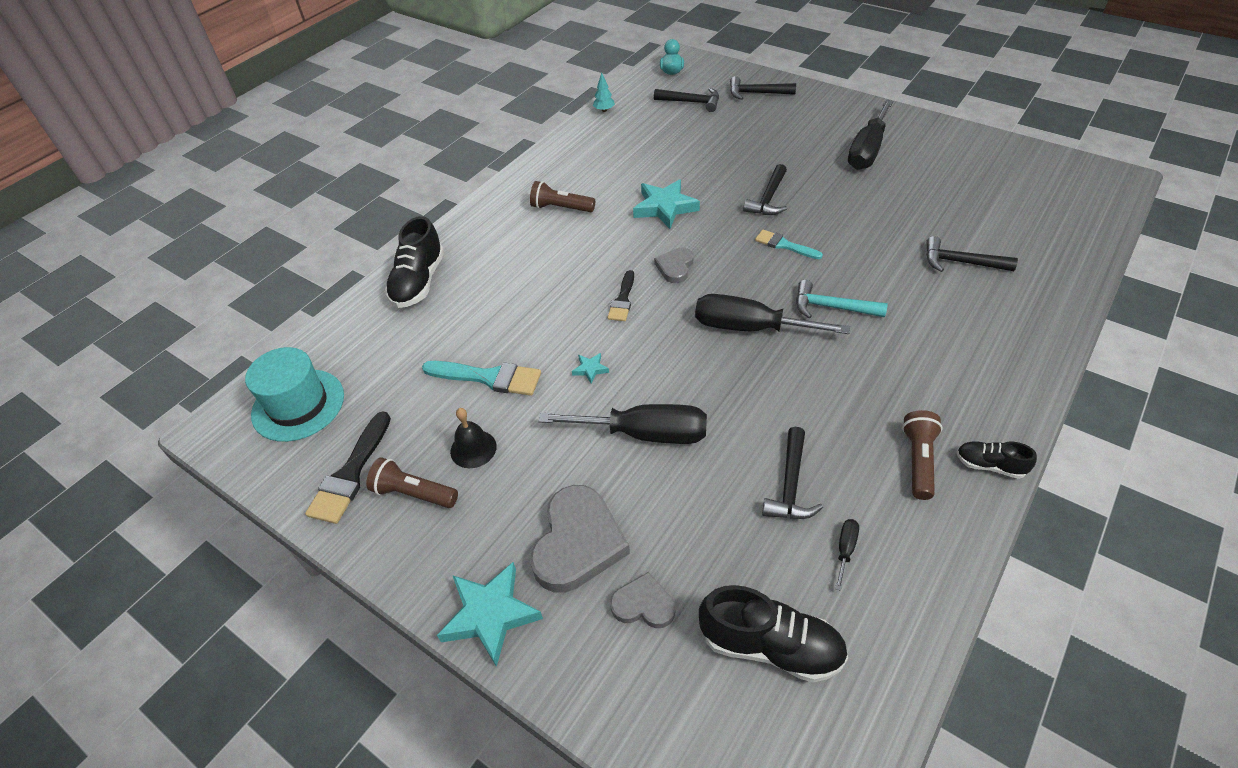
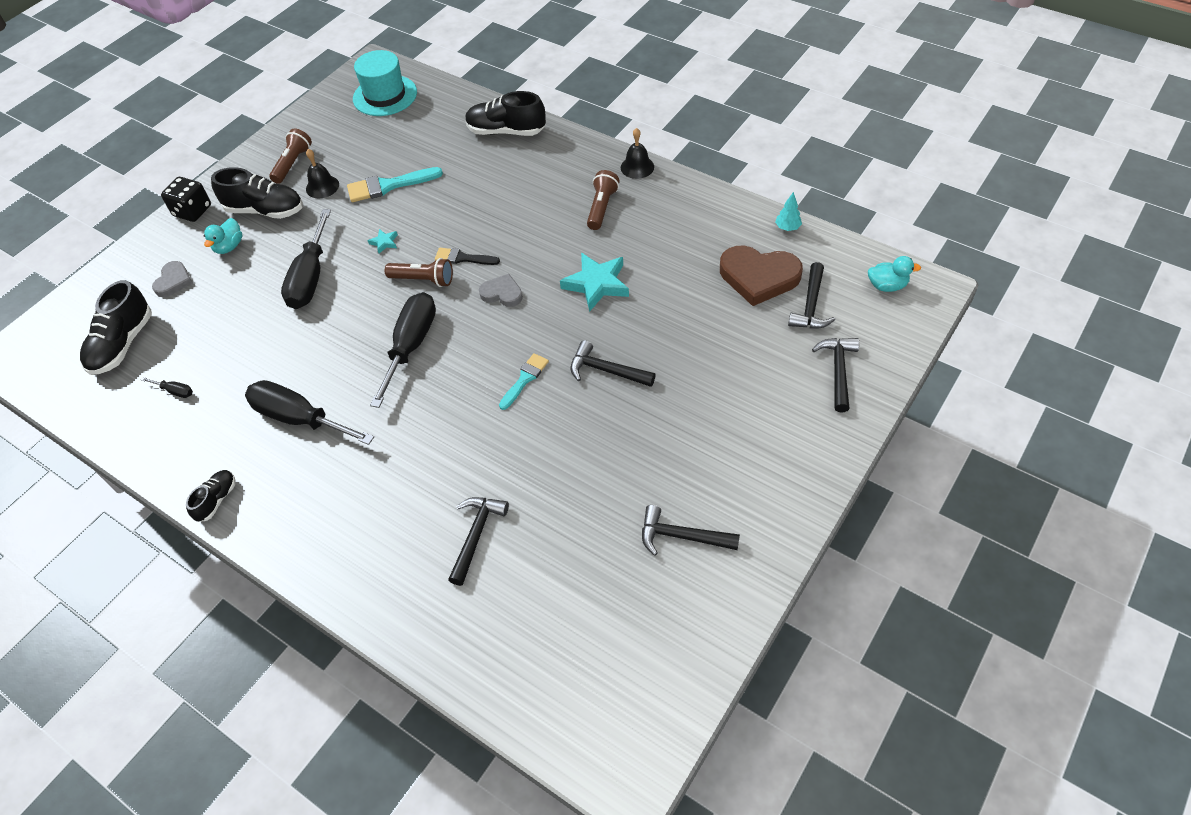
camera: 90 degrees right, 5 degrees up
(350, 474) = (317, 132): black brush -> none
(488, 377) = (389, 186): turquoise brush -> turquoise brush turned 60 degrees clockwise
(490, 615) = (192, 211): turquoise star -> black dice
(507, 188) = (637, 167): none -> black bell
(509, 510) = (265, 210): none -> black shoe
(578, 542) = (229, 246): grey heart -> turquoise duck
(660, 124) = (759, 277): none -> brown heart
(790, 485) = (239, 363): black hammer -> black hammer (682, 536)
(832, 307) = (426, 410): turquoise hammer -> none
(867, 151) = (701, 477): black screwdriver -> black screwdriver (299, 418)
(918, 460) = (236, 450): brown flashlight -> brown flashlight (423, 280)

